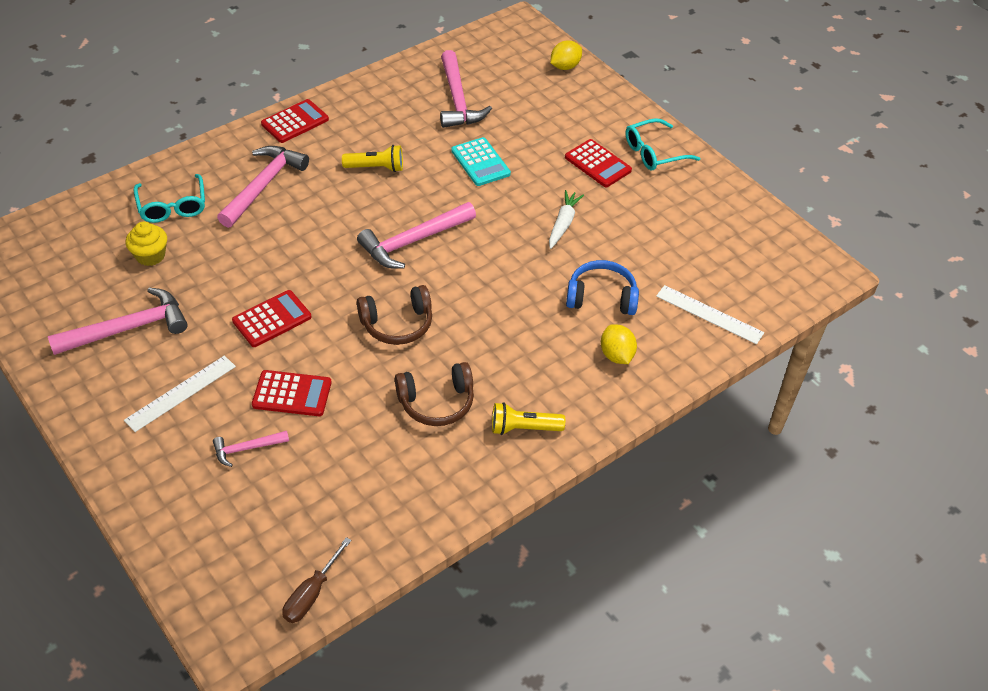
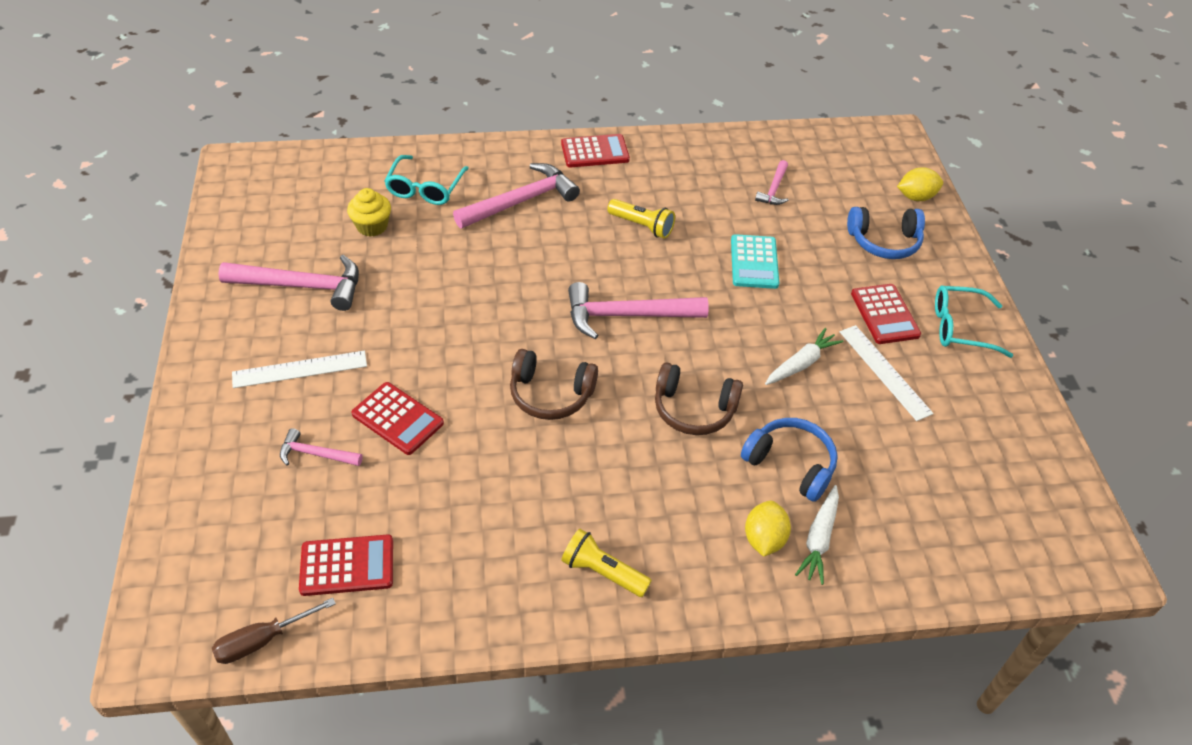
camera: 30 degrees right, 0 degrees up
(272, 319) = (434, 334): red calculator -> red calculator (347, 565)
(436, 402) = (531, 497): brown headphones -> brown headphones (694, 409)
(458, 99) = (774, 189): pink hammer -> pink hammer, size x0.53
(563, 109) = (884, 241): none -> blue headphones
(652, 338) = (819, 539): none -> white carrot
(709, 314) = (908, 543): white ruler -> white ruler (884, 372)

